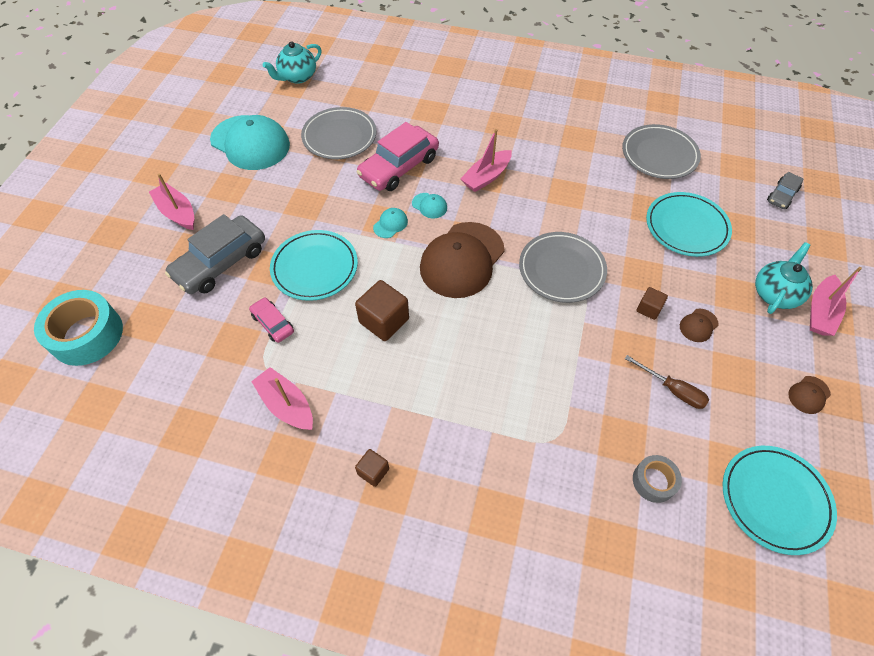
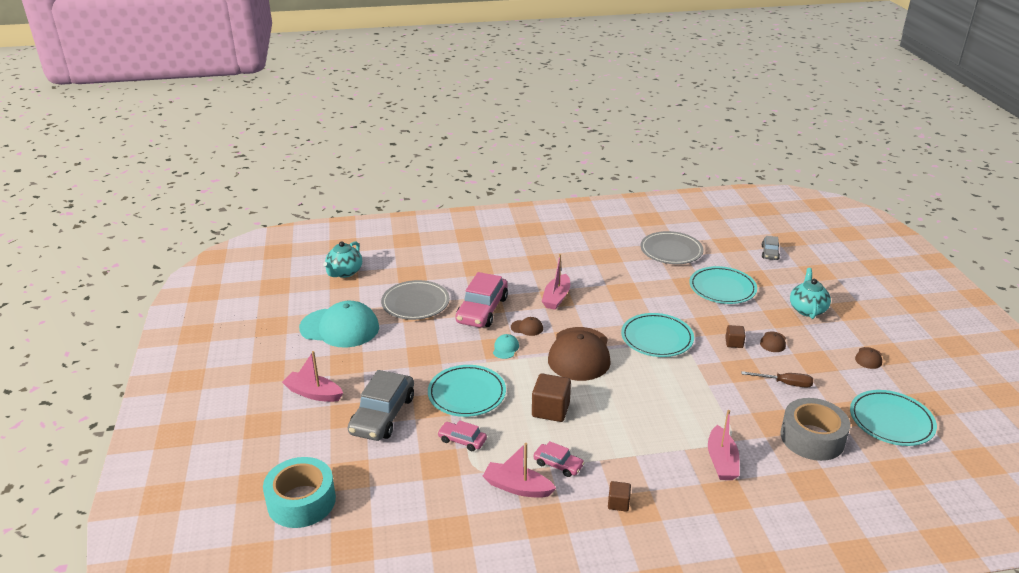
camera: 25 degrees left, 25 degrees down
(345, 394) = (558, 464): none -> pink car
(429, 205) = (527, 328): turquoise cap -> brown cap
(561, 269) = (657, 338): grey plate -> turquoise plate
(654, 481) = (812, 438): grey tape -> grey tape, size x1.87
(820, 312) = (842, 311): pink boat -> pink boat (721, 461)

